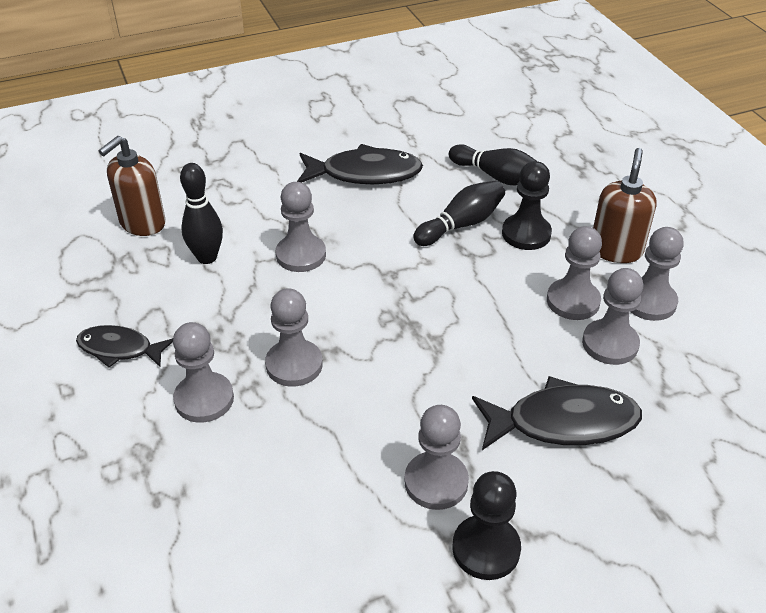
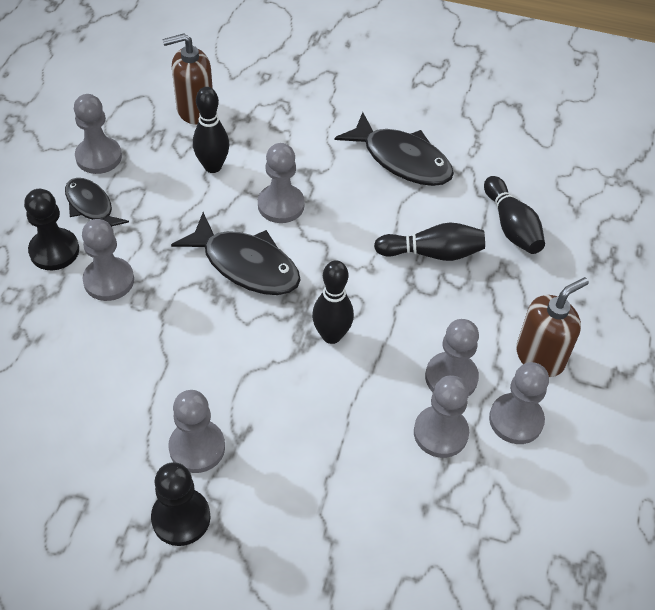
camera: 35 degrees right, 10 degrees up
(294, 365) = (190, 293): grey pawn -> grey pawn (98, 157)
(450, 326) = (331, 335): none -> black bowling pin
(526, 234) = (478, 294): black pawn -> black pawn (54, 251)
(563, 422) = (333, 468): black fish -> black fish (245, 265)

